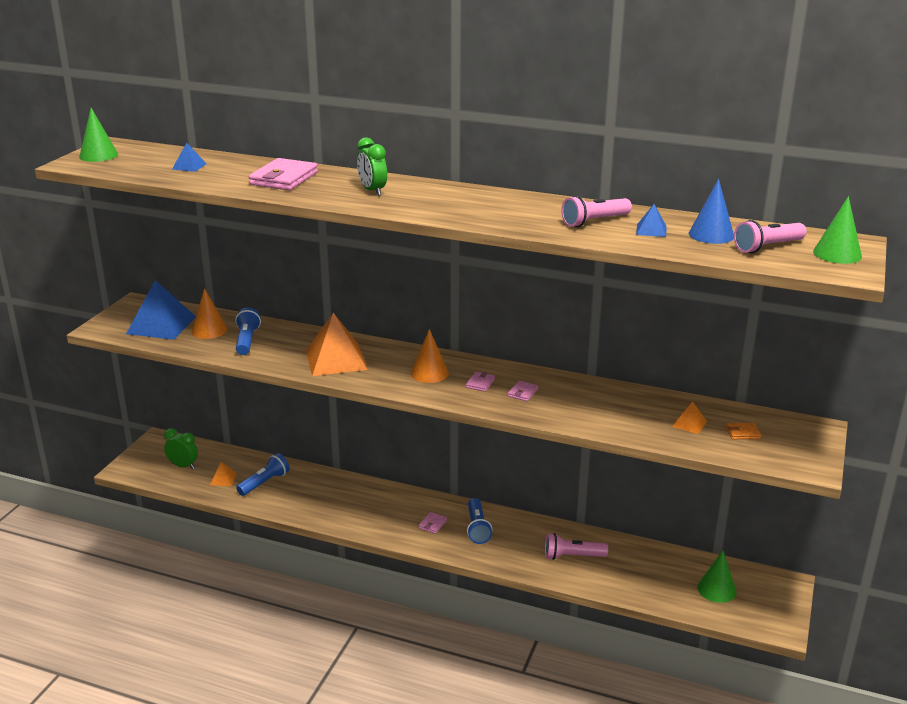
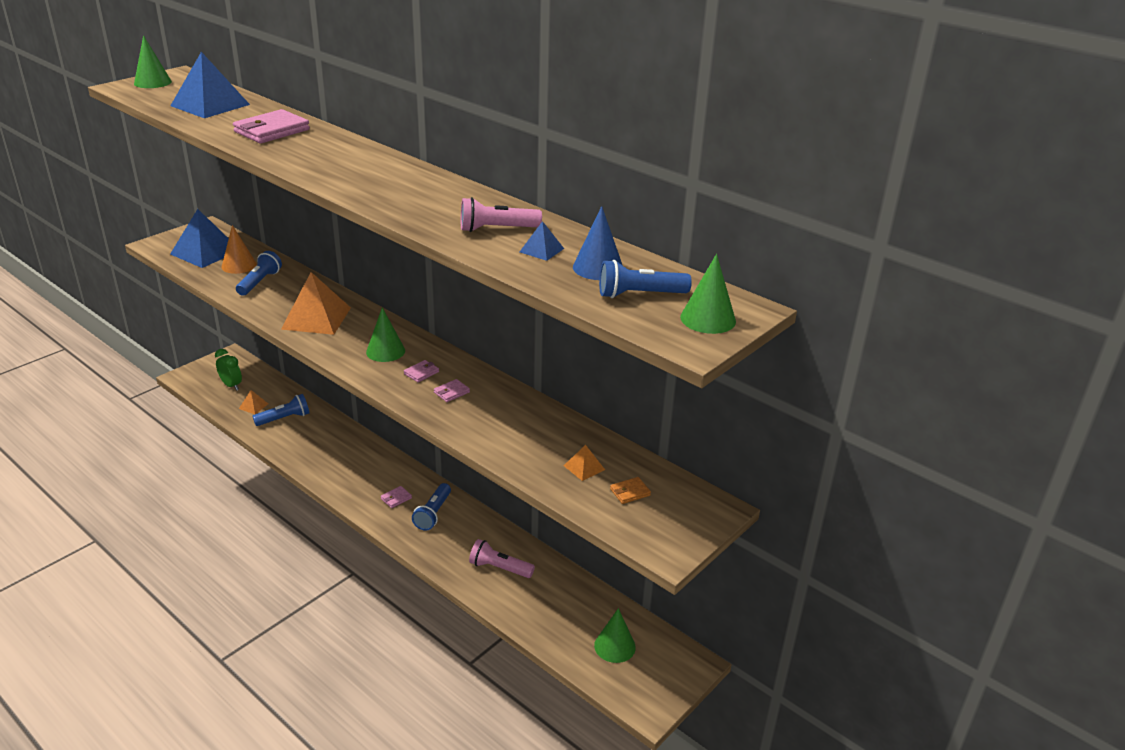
camera: 20 degrees right, 5 degrees up
(189, 166) = (210, 105): blue pyramid -> blue pyramid, size x2.21
(372, 191) = (332, 157): green clock -> none
(429, 373) = (385, 351): orange cone -> green cone
(742, 433) = (630, 492): orange wallet -> orange wallet turned 45 degrees counterclockwise
(767, 247) = (639, 295): pink flashlight -> blue flashlight

